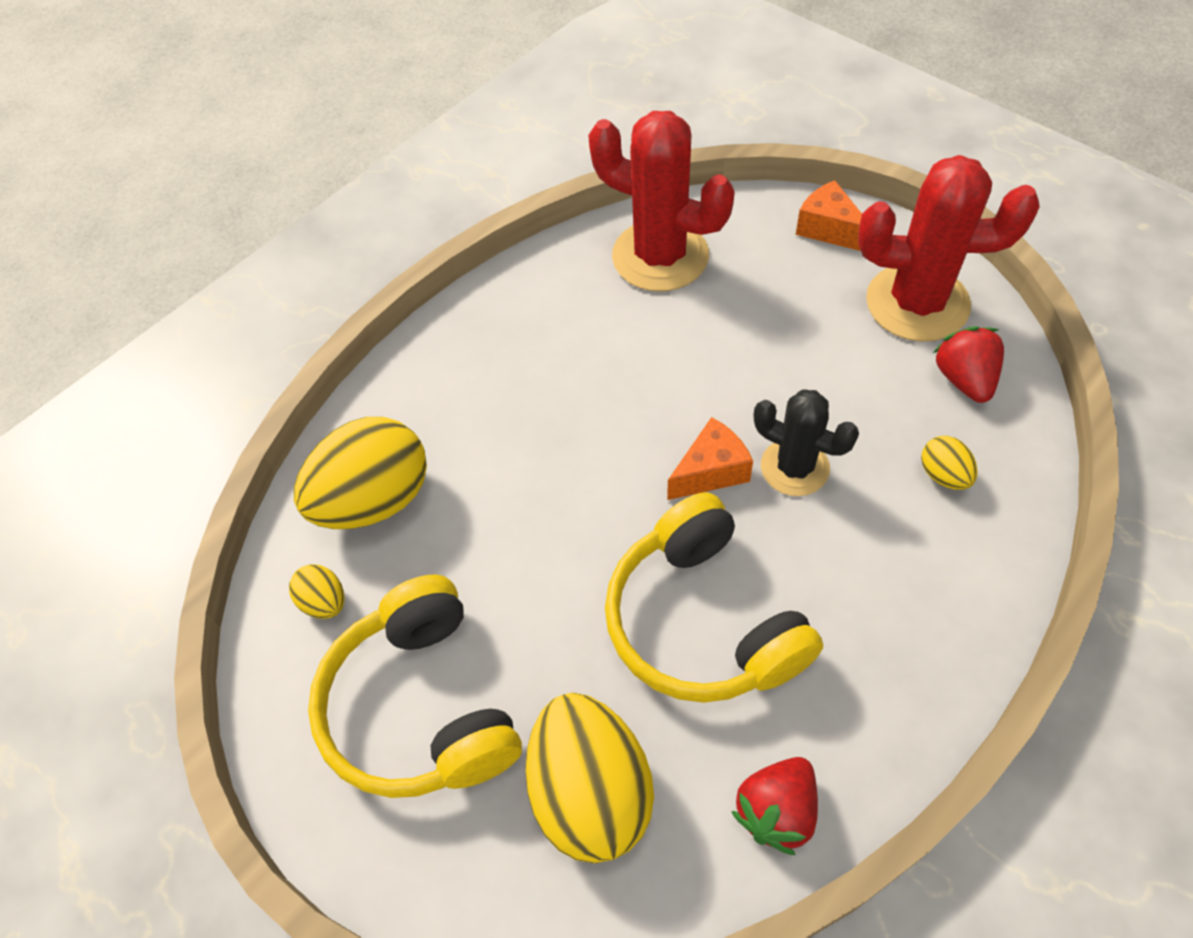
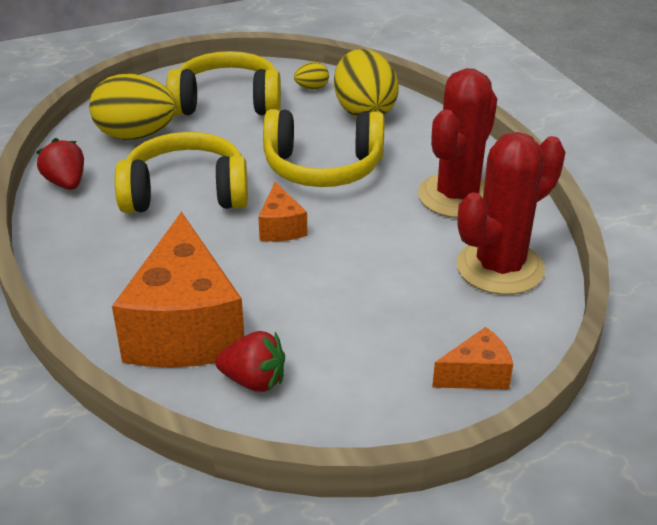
camera: 110 degrees right, 20 degrees down
(552, 486) = (323, 167): none -> yellow headphones
(794, 467) = (253, 263): black cactus -> none
(917, 303) = (352, 392): red cactus -> red cactus (457, 196)
(943, 475) = (185, 328): yellow egg -> orange cheese

